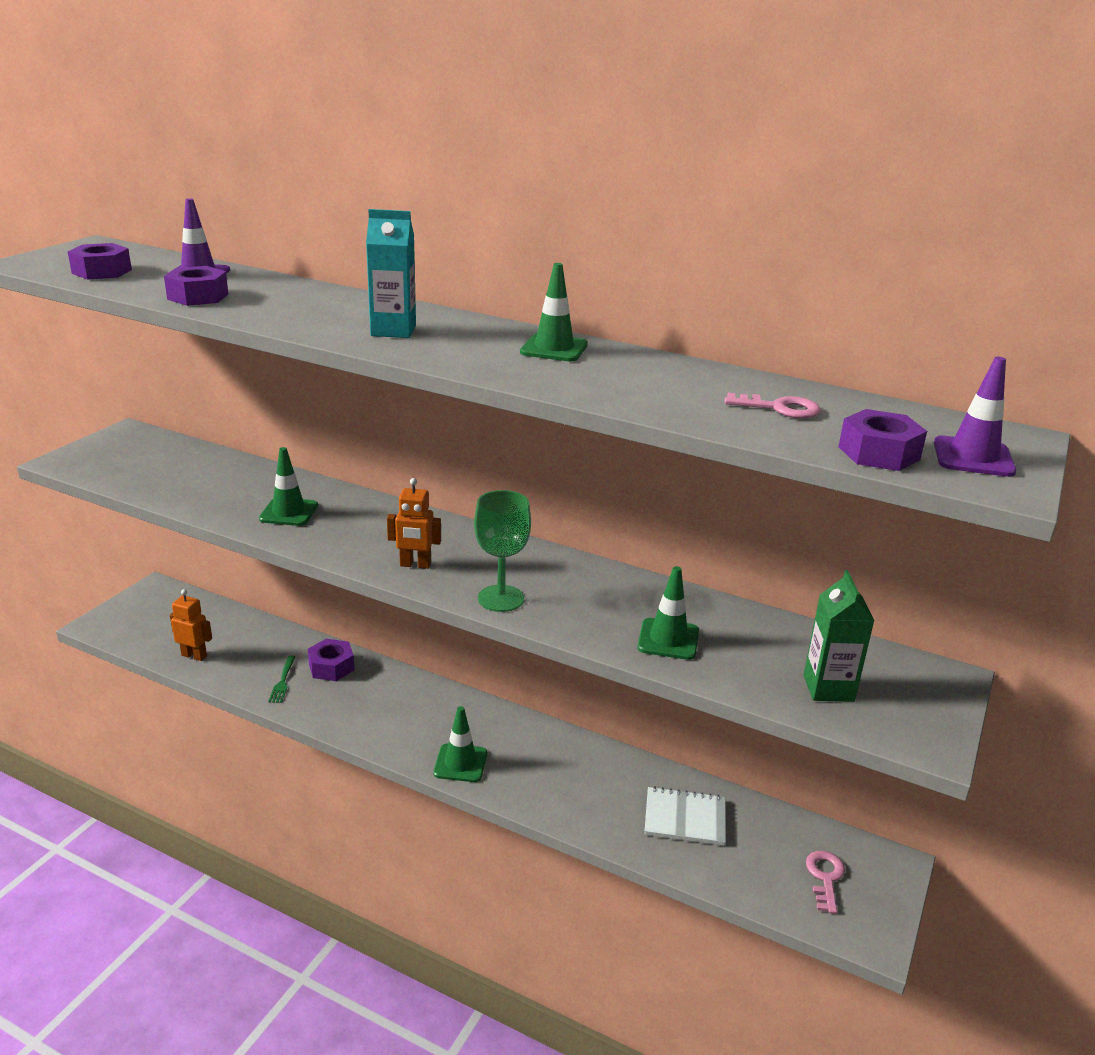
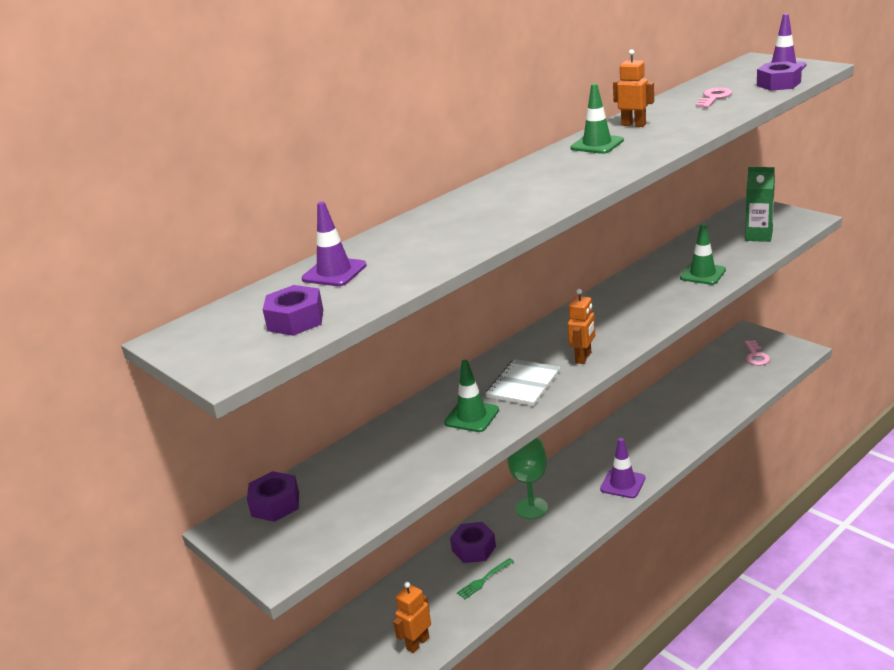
camera: 65 degrees left, 0 degrees up
(198, 296) = (412, 266): purple nut -> purple nut (275, 504)
(282, 681) = (484, 580): green fork -> green fork turned 120 degrees clockwise
(393, 331) = (541, 190): turquoise carton -> none
(460, 763) = (622, 484): green traffic cone -> purple traffic cone
(501, 598) = (641, 326): green goblet -> green goblet (531, 508)
(637, 364) = (633, 125): none -> orange robot
(685, 818) = (699, 395): white notebook -> white notebook (523, 384)
(825, 877) = (756, 356): pink key -> pink key turned 120 degrees counterclockwise

